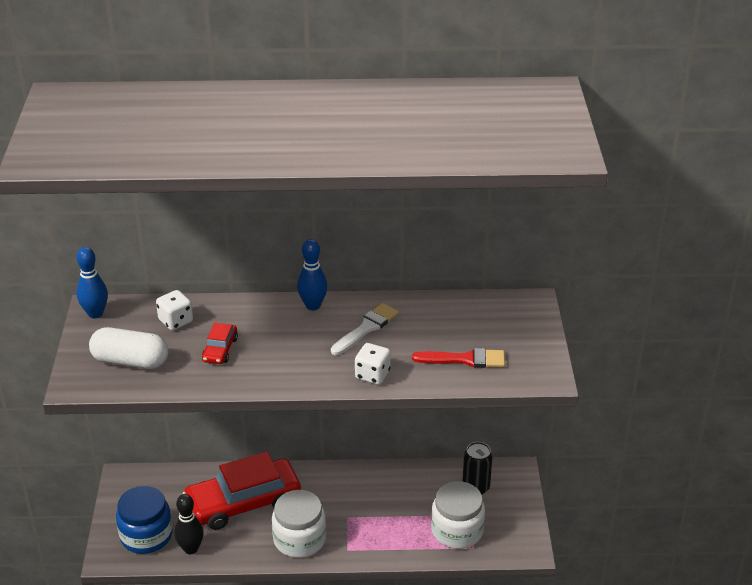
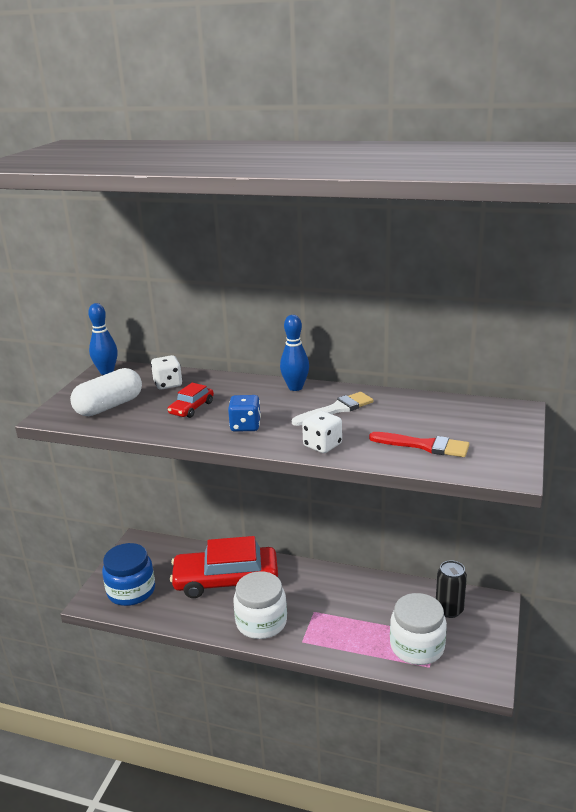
camera: 20 degrees right, 10 degrees down
(130, 361) = (109, 406): white capsule -> white capsule turned 75 degrees counterclockwise
(191, 549) = (162, 610): black bowling pin -> none
(287, 364) = (245, 426): none -> blue dice

